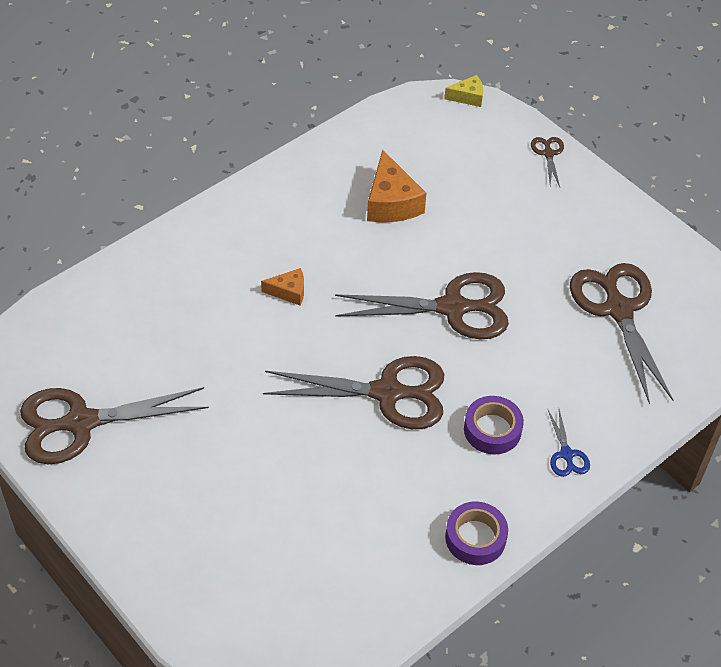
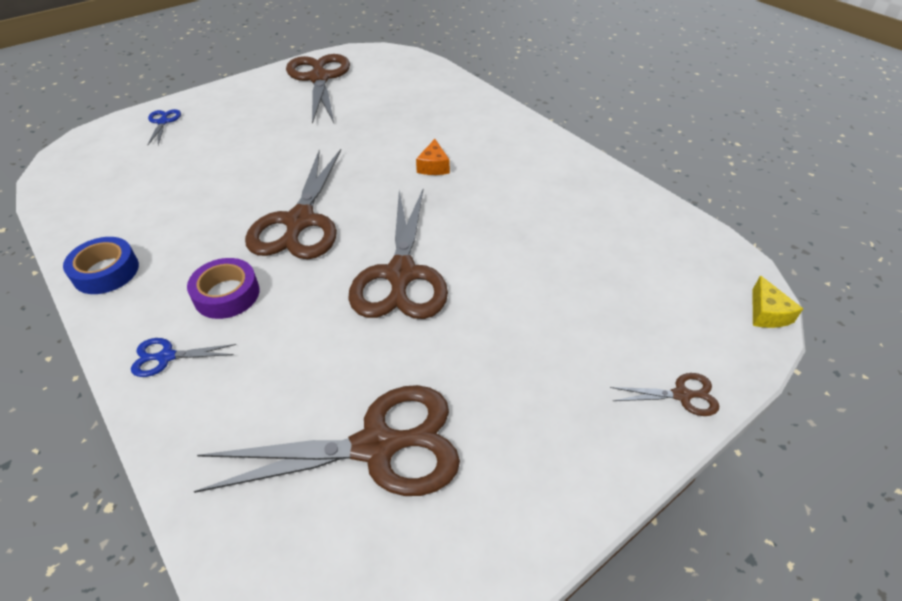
camera: 95 degrees right, 5 degrees down
(192, 581) = (163, 122): none -> blue scissors
(391, 202) = (558, 235): orange cheese -> none
(475, 538) = (106, 272): purple tape -> blue tape

